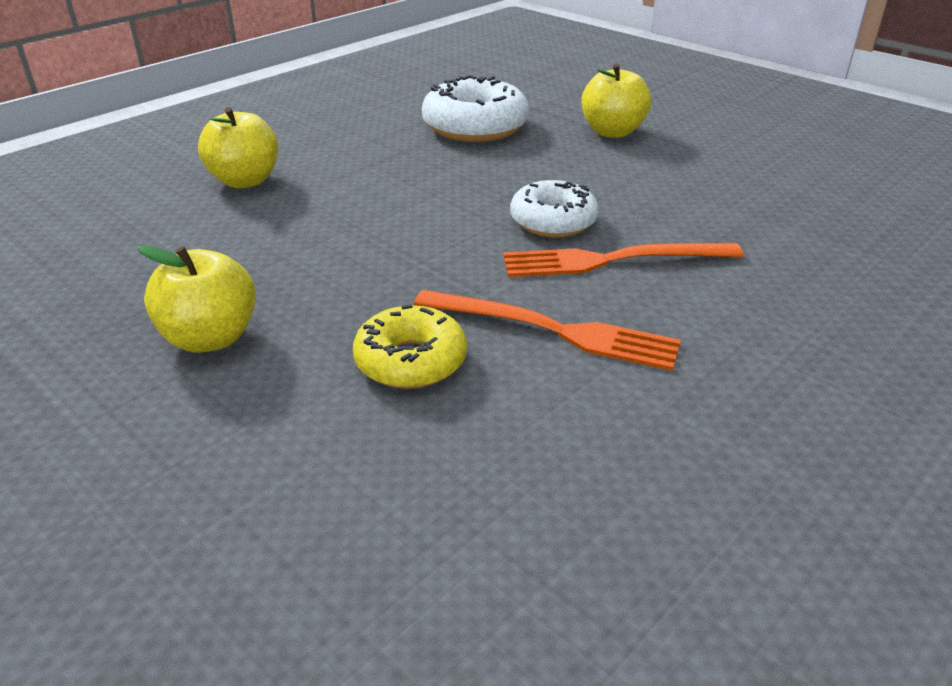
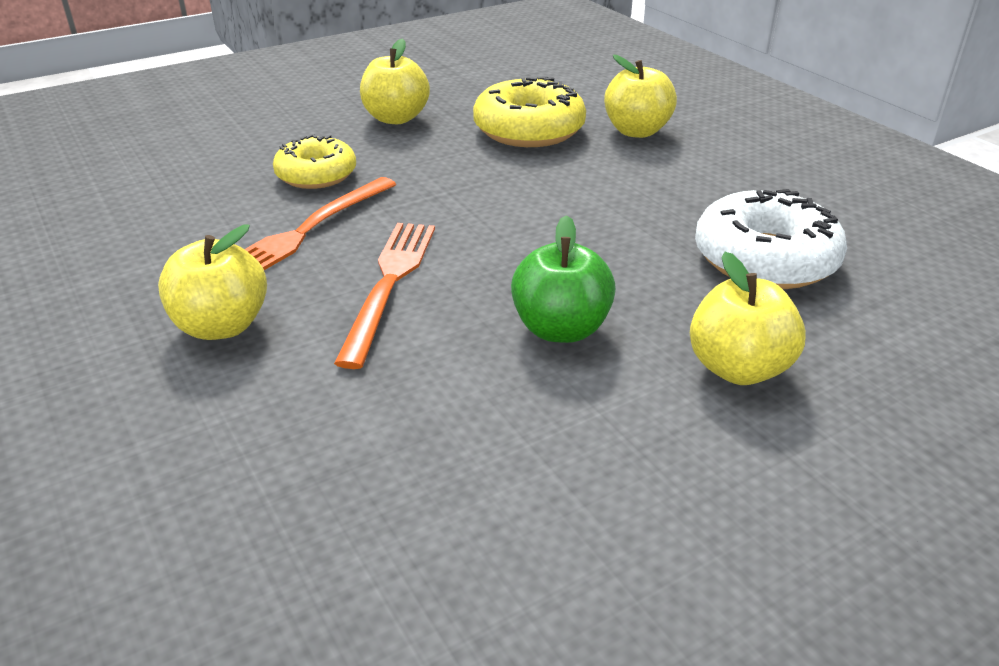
camera: 105 degrees right, 0 degrees up
(246, 237) = (529, 130): none -> yellow donut
(553, 221) = (486, 266): white donut -> none
(616, 184) = (561, 329): none -> green apple
(746, 331) = (222, 326): none -> yellow apple

